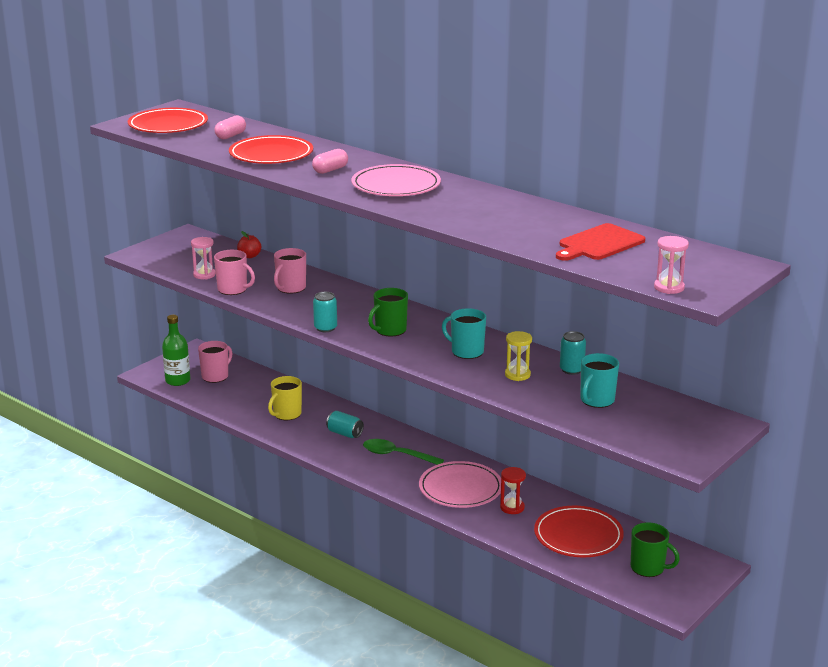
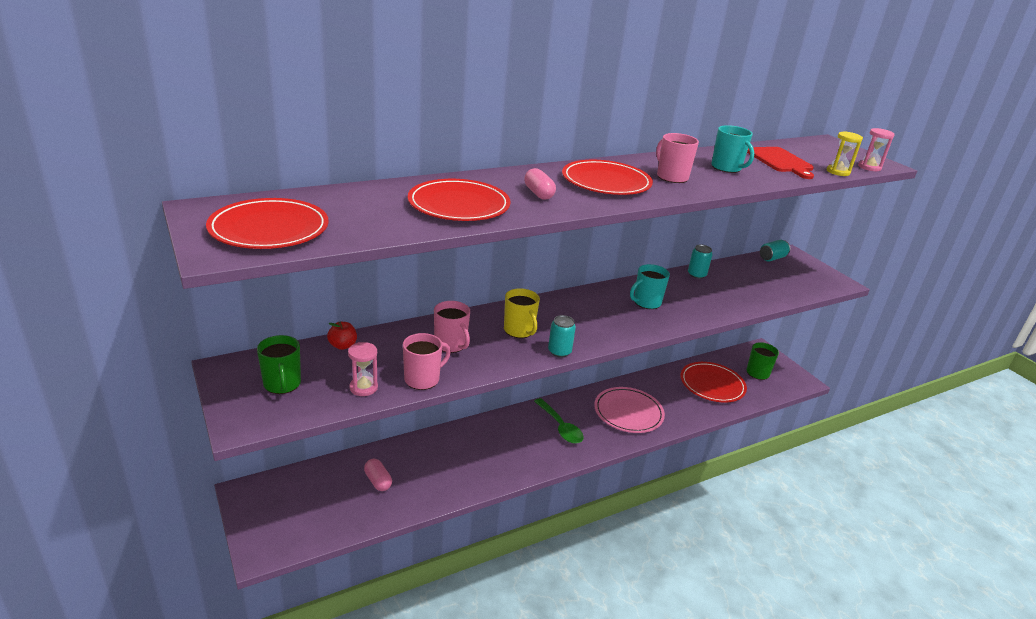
camera: 70 degrees left, 5 degrees up
(178, 381) = (304, 529): green bottle -> none
(215, 376) = (321, 495): pink mug -> pink mug (671, 177)
(230, 136) = (366, 208): pink capsule -> pink capsule (378, 481)
(286, 414) = (444, 468): yellow mug -> yellow mug (519, 331)
(344, 433) = (505, 443): turquoise can -> turquoise can (772, 258)
(390, 330) = (585, 322): green mug -> green mug (282, 384)
(396, 185) = (606, 182): pink plate -> red plate
(396, 455) = (560, 427): green spoon -> green spoon turned 75 degrees counterclockwise
(512, 507) = (665, 398): red hourglass -> none
(517, 375) = (697, 296): yellow hourglass -> yellow hourglass (838, 172)
(596, 400) = (748, 282): turquoise mug -> turquoise mug (727, 168)

